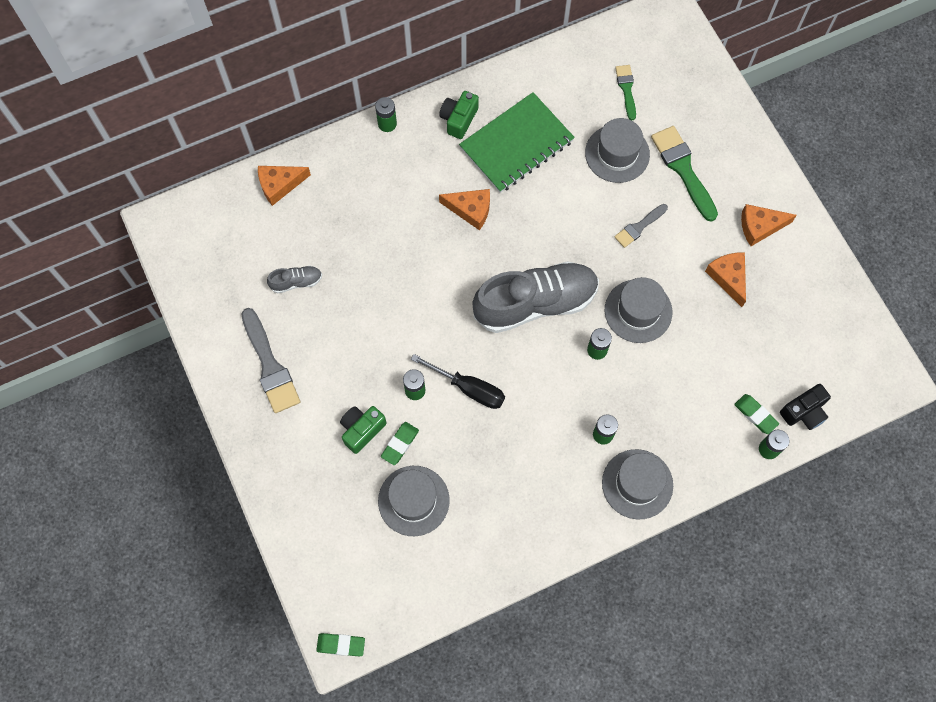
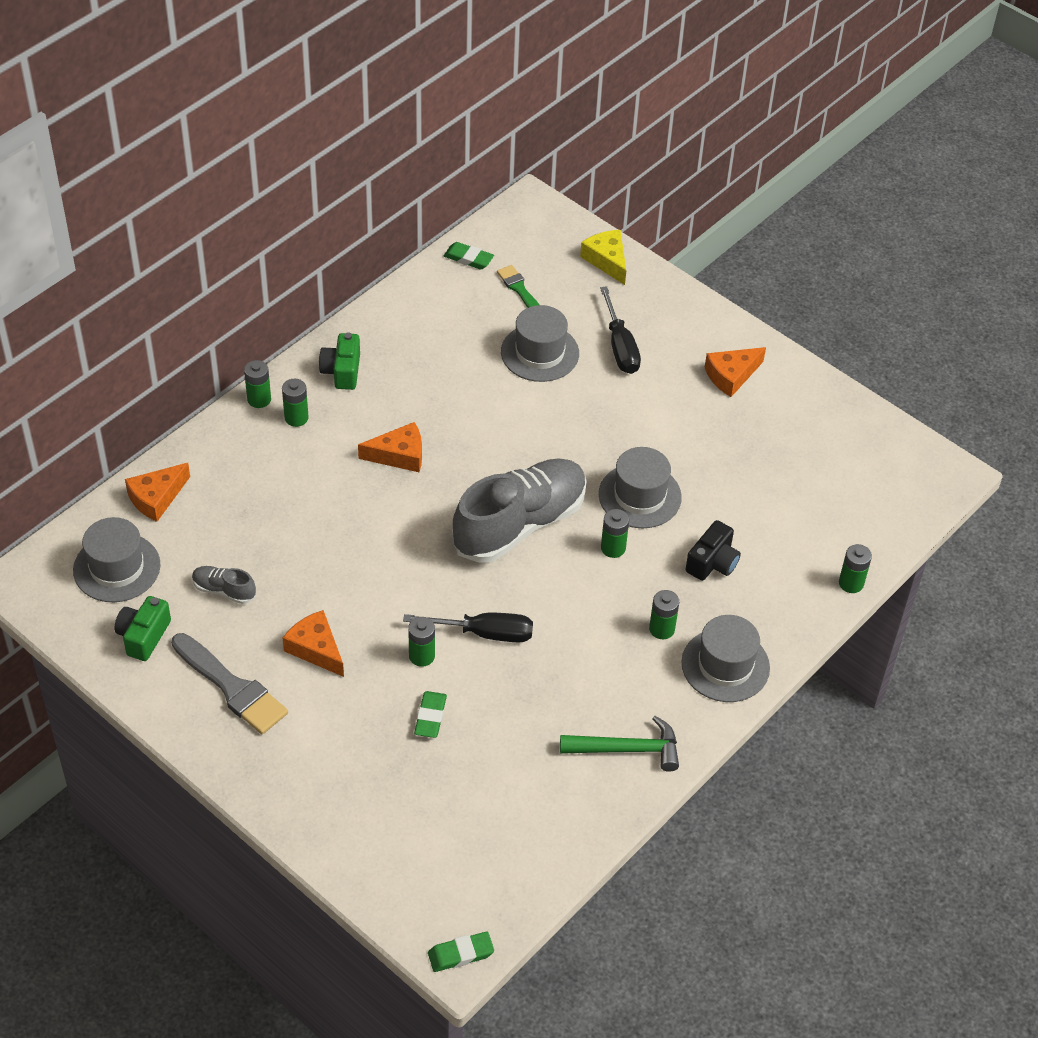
camera: 25 degrees left, 20 degrees down
(296, 282) = (224, 590): grey shoe -> grey shoe turned 120 degrees counterclockwise
(362, 430) = (377, 717): green camera -> green camera (143, 636)
(408, 150) = (296, 418): none -> green battery
(413, 500) = (475, 770): grey hat -> grey hat (117, 567)
(516, 144) = (421, 376): green notebook -> none
(531, 527) = (627, 749): none -> green hammer
(639, 227) = (599, 415): grey brush -> none
(683, 169) = (620, 346): green brush -> black screwdriver
(708, 85) = (607, 260): none -> yellow cheese
(728, 277) = (722, 433): orange cheese -> orange cheese (316, 649)
(755, 415) = (819, 555): green eraser -> green eraser (468, 258)
(804, 412) = (869, 535): black camera -> black camera (712, 563)

